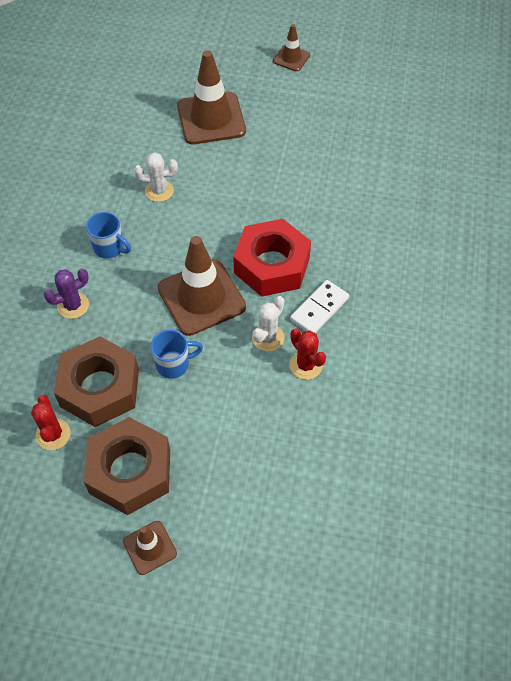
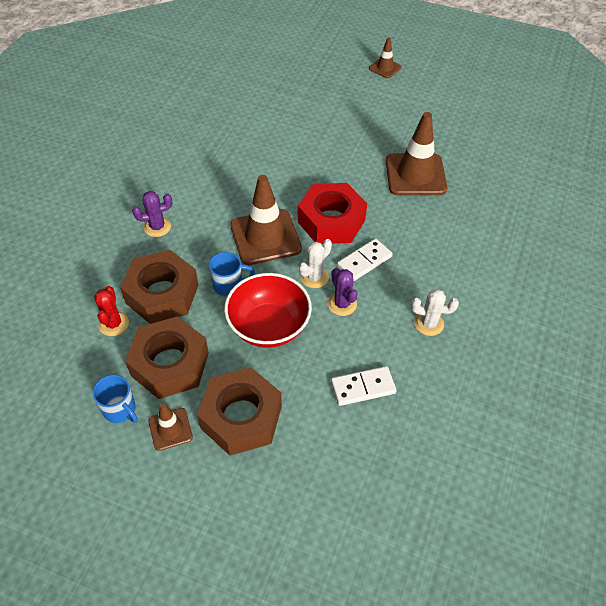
camera: 10 degrees right, 5 degrees down
(109, 248) = (199, 188): blue mug -> blue mug (120, 410)
(159, 191) = (251, 151): white cactus -> white cactus (429, 323)
(211, 118) = (307, 104): brown traffic cone -> brown traffic cone (415, 175)
(225, 518) = (241, 417): none -> brown nut
(230, 406) = (269, 326): none -> red bowl
(305, 365) = (342, 304): red cactus -> purple cactus
(349, 459) = (363, 387): none -> white domino

